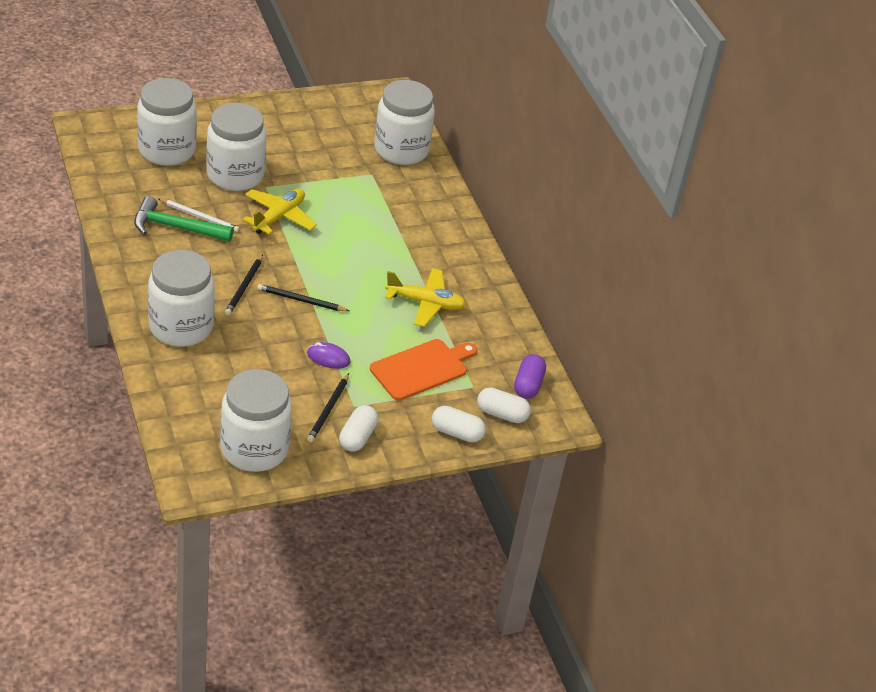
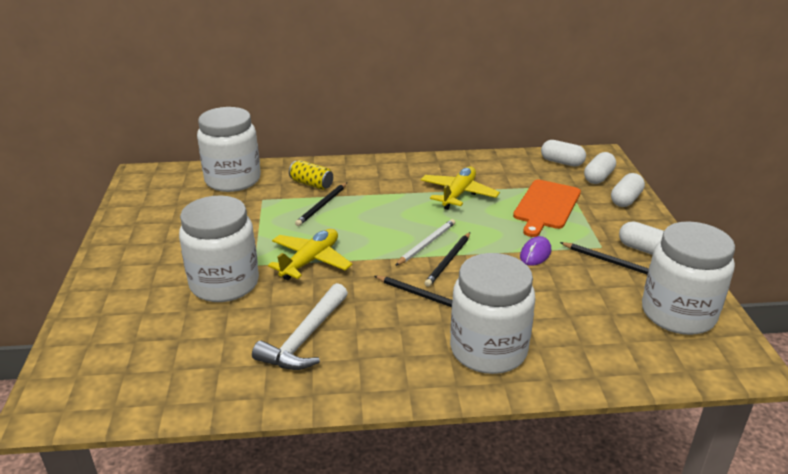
camera: 70 degrees left, 10 degrees down
(167, 150) = (148, 333): white jar -> none
(175, 227) = (305, 338): green hammer -> white hammer
(199, 217) = (291, 317): white pencil -> white pencil (426, 244)
(279, 217) = (310, 261): yellow plane -> yellow plane turned 75 degrees clockwise
(372, 213) = (322, 205): none -> black pencil
(410, 201) = (311, 184): none -> yellow can
(421, 368) = (546, 206): orange cutting board -> orange cutting board turned 135 degrees counterclockwise
(528, 385) = (562, 162): purple capsule -> white capsule

